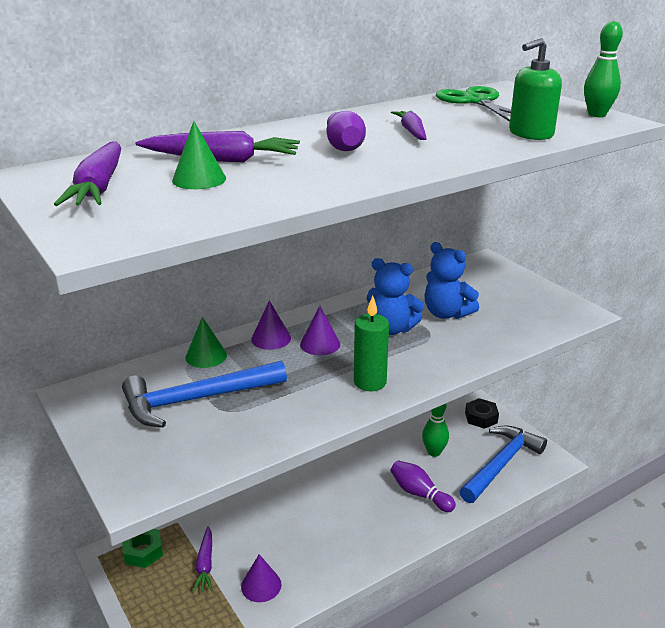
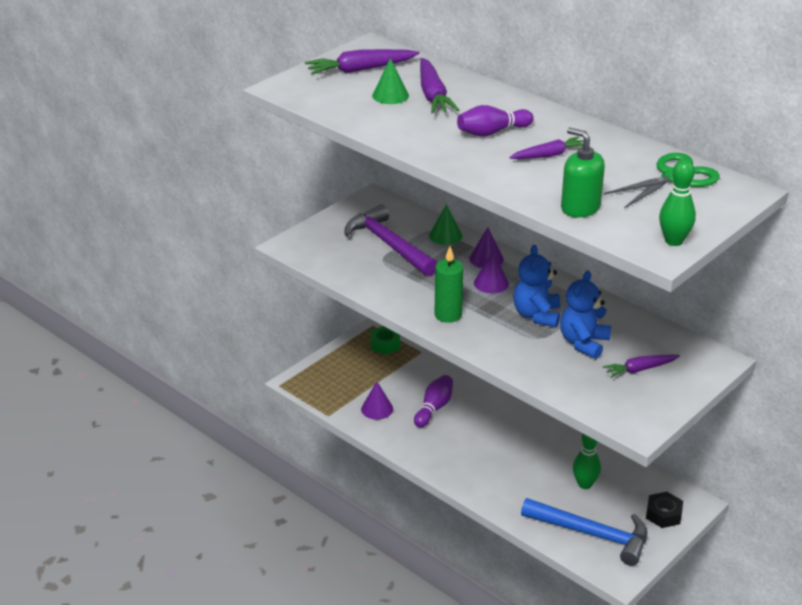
camera: 75 degrees right, 5 degrees up
(197, 400) = (389, 245): blue hammer -> purple hammer
(205, 564) = (385, 377): purple carrot -> purple carrot (639, 369)
(419, 494) = (519, 481): purple bowling pin -> purple bowling pin (434, 408)

